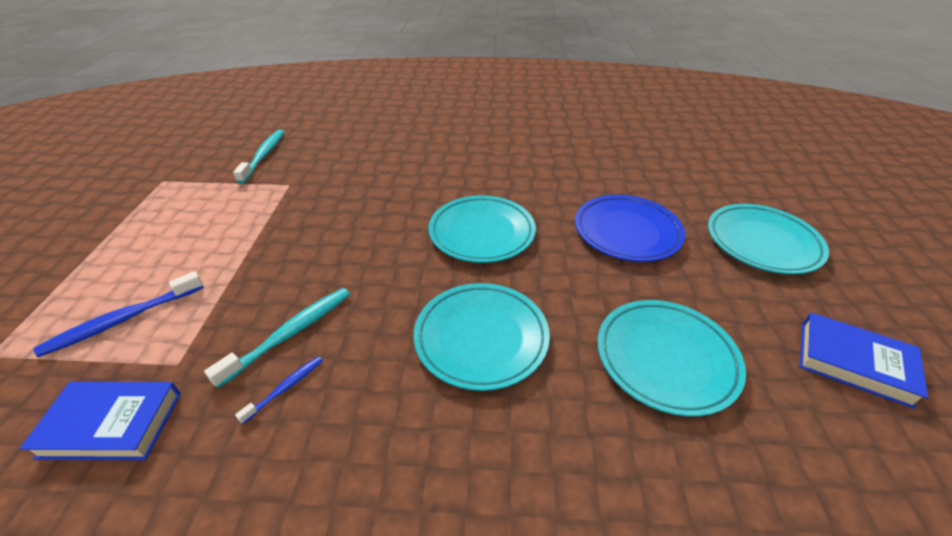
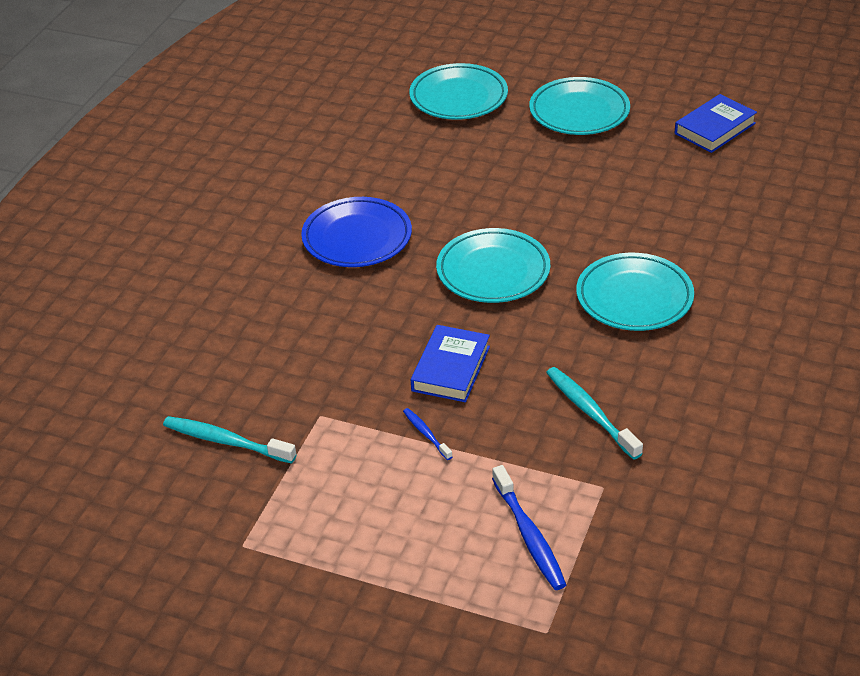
camera: 70 degrees left, 0 degrees up
(111, 424) = (660, 519): blue book -> blue book (451, 368)
(285, 388) = (652, 415): blue toothbrush -> blue toothbrush (426, 434)
(627, 232) = (532, 180): blue plate -> blue plate (357, 238)
(666, 358) = (685, 209): turquoise plate -> turquoise plate (458, 97)

